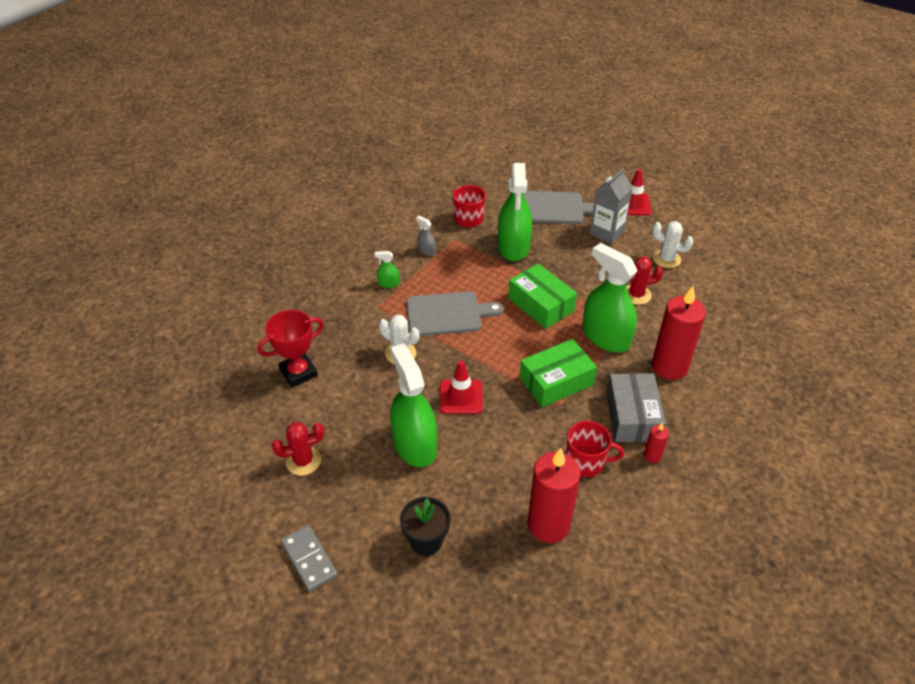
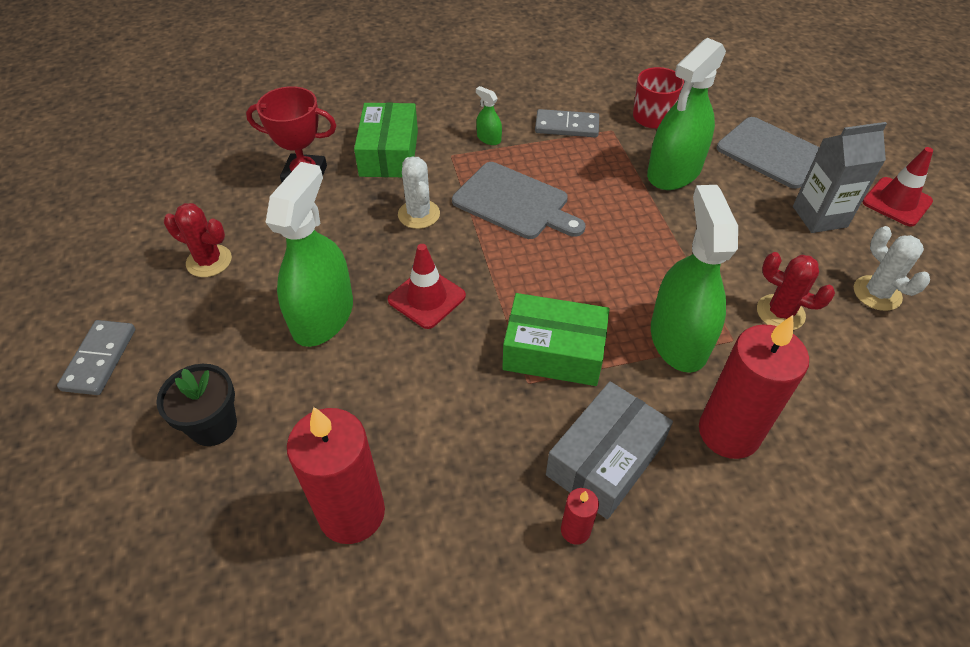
camera: 40 degrees right, 5 degrees up
(426, 250) = (566, 126): grey spray bottle -> grey domino
(541, 305) = (635, 253): green box -> green box (389, 153)
(586, 462) = (481, 473): red mug -> none

